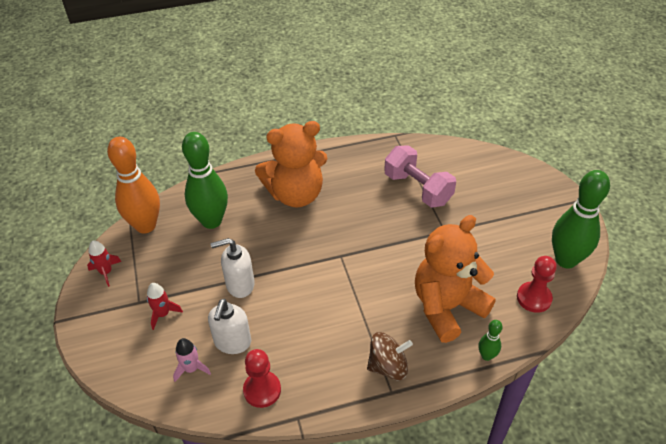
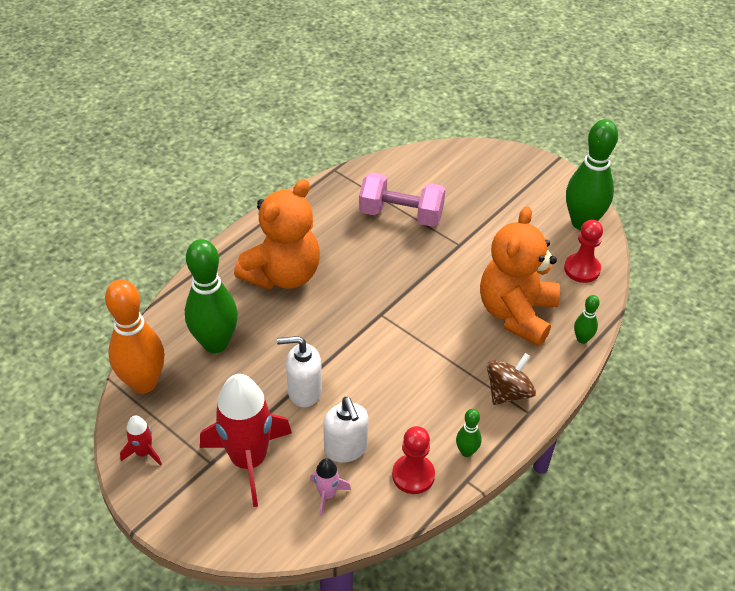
camera: 35 degrees left, 0 degrees up
(163, 314) = (249, 460): red rocket -> red rocket, size x2.22
(240, 285) = (304, 391): white soap dispenser -> white soap dispenser turned 45 degrees clockwise
(316, 395) = (466, 452): none -> green bowling pin

